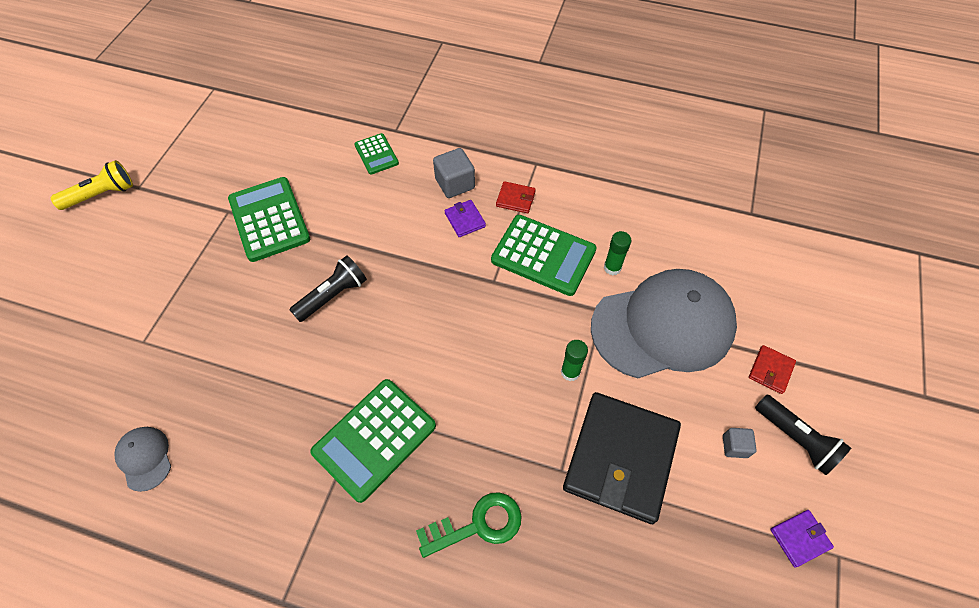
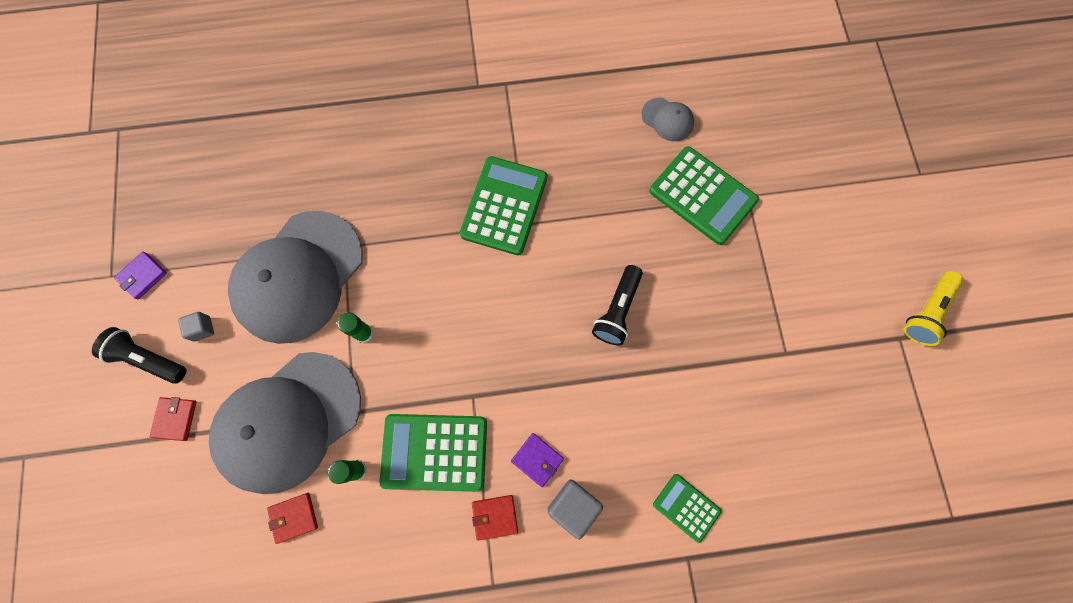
camera: 155 degrees right, 15 degrees up
(269, 219) = (738, 363): green calculator -> green calculator (702, 196)
(477, 525) = (394, 182): green key -> none
(620, 458) = (298, 277): black wallet -> grey cap
(674, 256) = (294, 517): none -> red wallet

